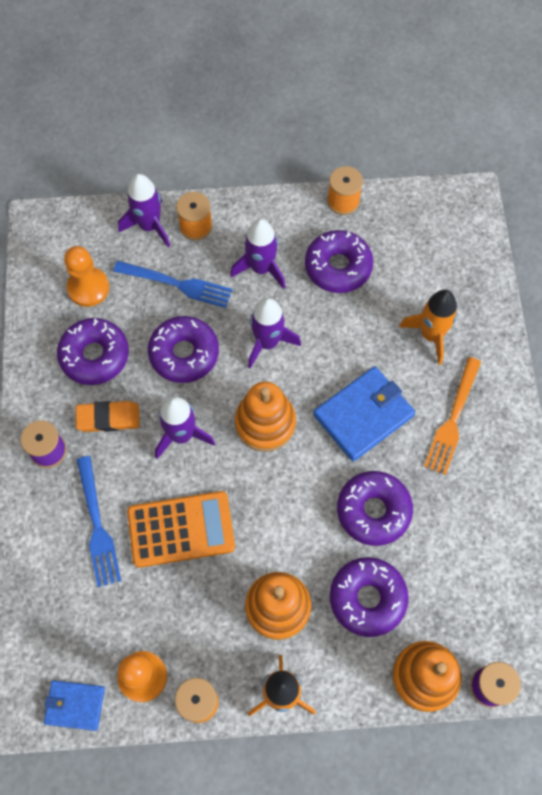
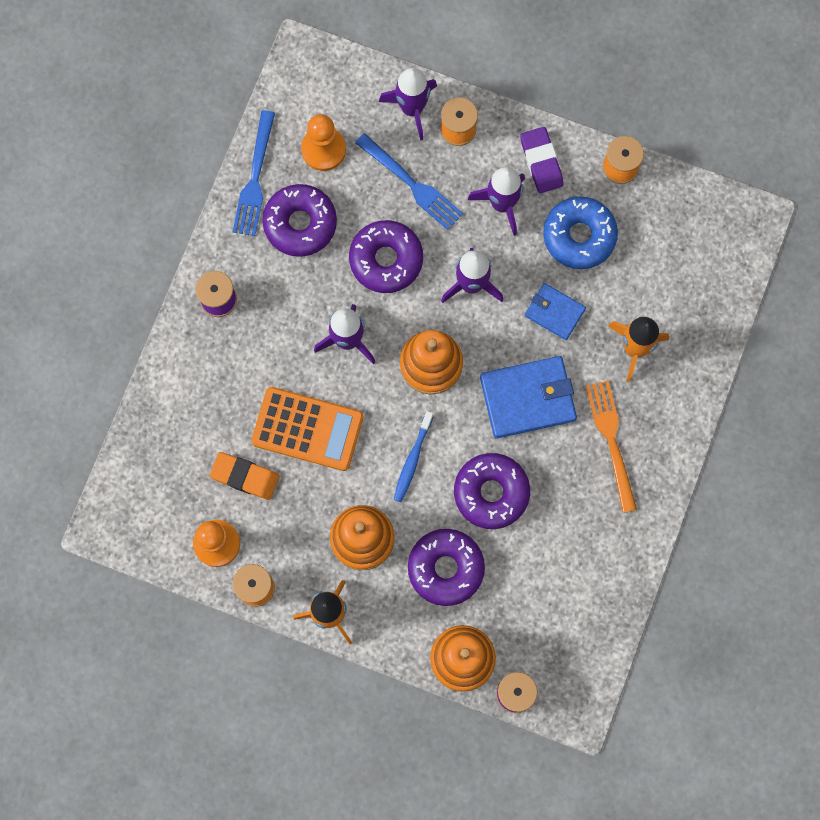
camera: 25 degrees right, 10 degrees up
(75, 705) = (149, 540): blue wallet -> blue wallet (554, 312)
(97, 525) = (234, 390): blue fork -> blue fork (255, 178)
(108, 418) = (287, 292): orange eraser -> orange eraser (245, 476)
(277, 223) = (541, 162): none -> purple eraser
(289, 513) = (412, 460): none -> blue toothbrush
(338, 267) = (579, 236): purple donut -> blue donut
(453, 419) = (611, 441): orange fork -> orange fork turned 120 degrees clockwise

